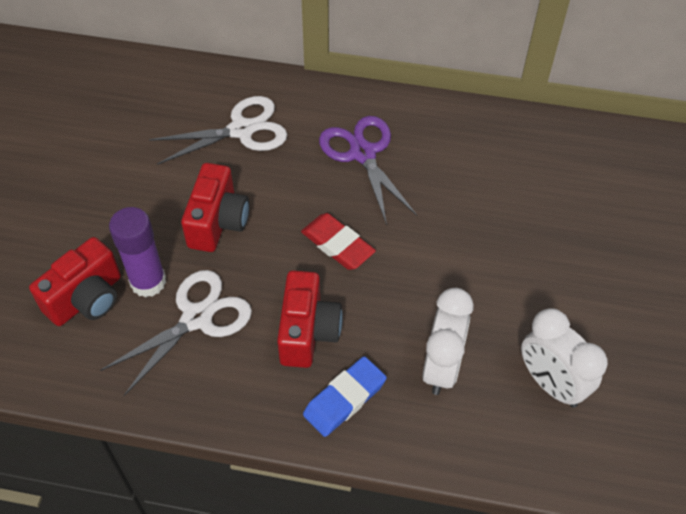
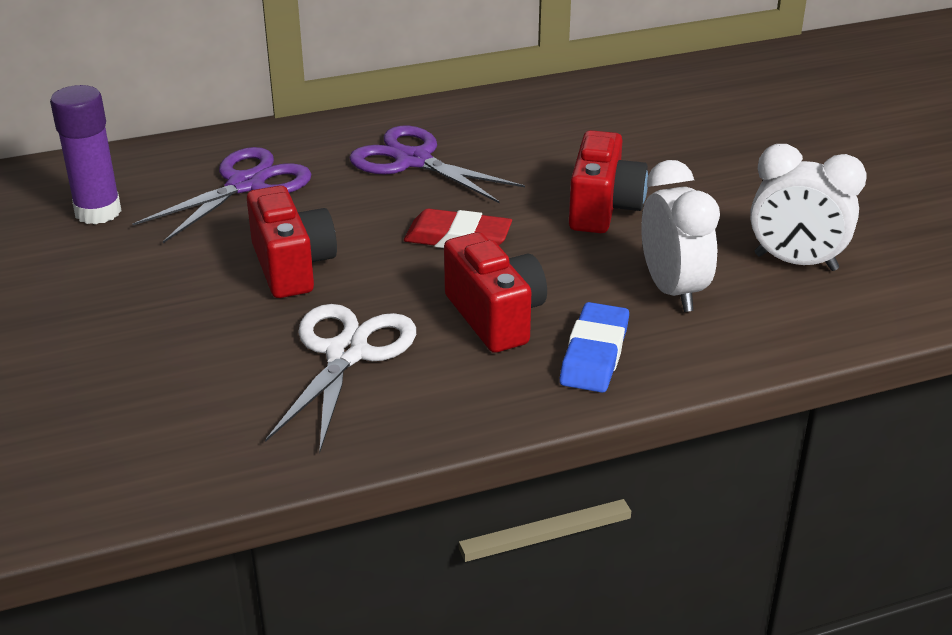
camera: 30 degrees left, 20 degrees down
(87, 299) = (179, 389): red camera -> red camera (603, 208)
(148, 282) = (250, 345): purple glue stick -> purple glue stick (98, 212)
(241, 130) = (246, 185): white scissors -> purple scissors

